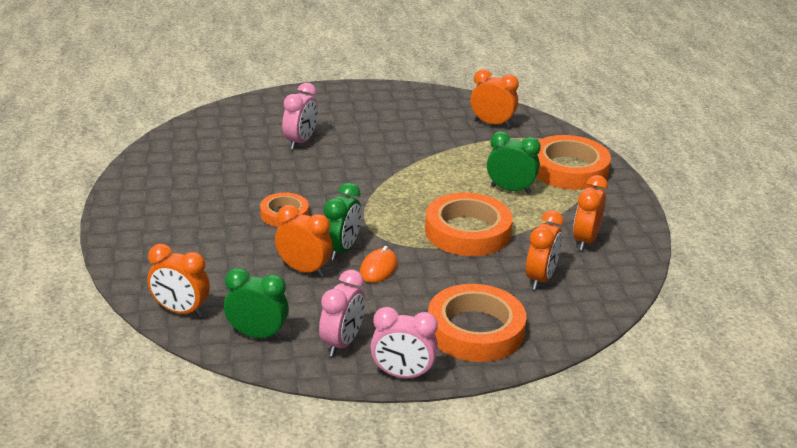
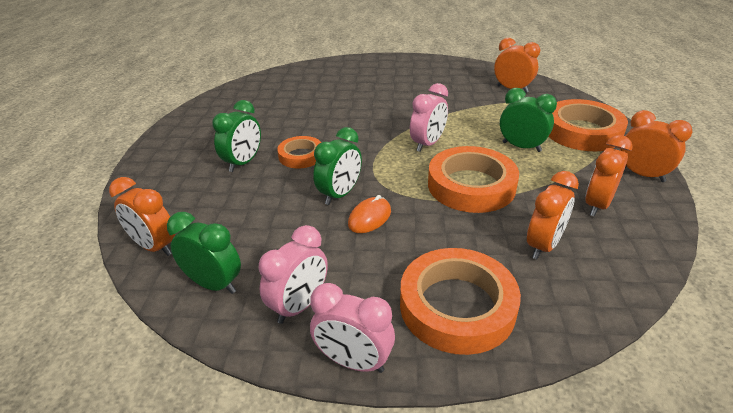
camera: 15 degrees right, 5 degrees up
(225, 226) = (243, 163): none -> green clock
(300, 142) = (341, 96): pink clock -> pink clock (427, 144)
(304, 270) = (295, 212): orange clock -> orange clock (642, 174)

